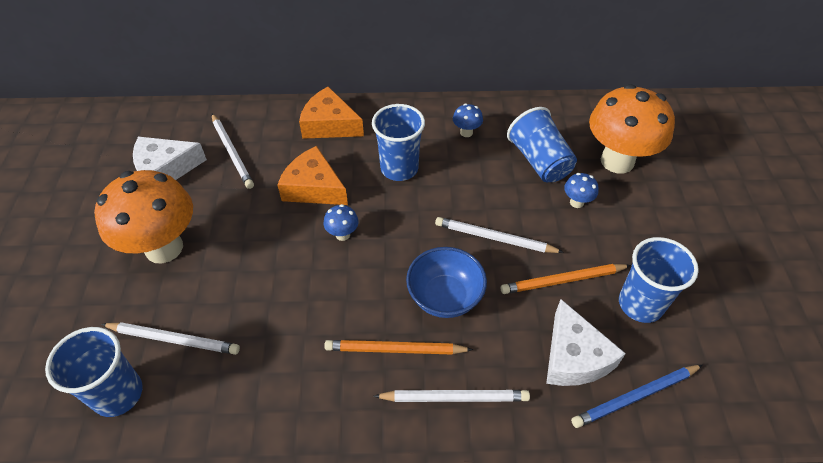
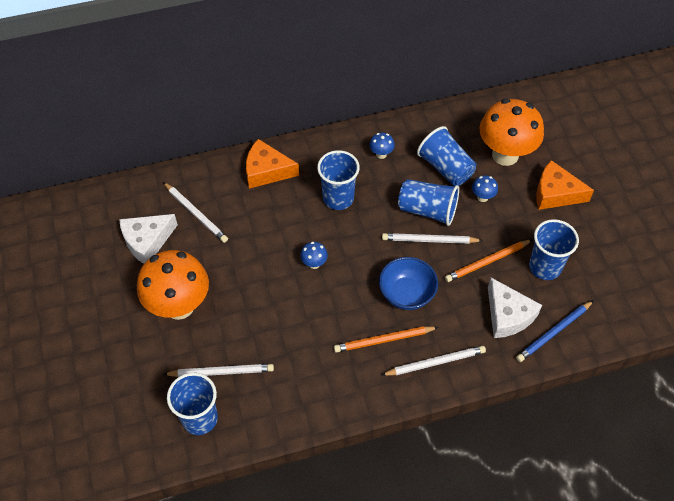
camera: 15 degrees left, 5 degrees up
(313, 188) = (276, 230): orange cheese -> orange cheese (555, 193)
(503, 203) = (427, 210): none -> blue cup

